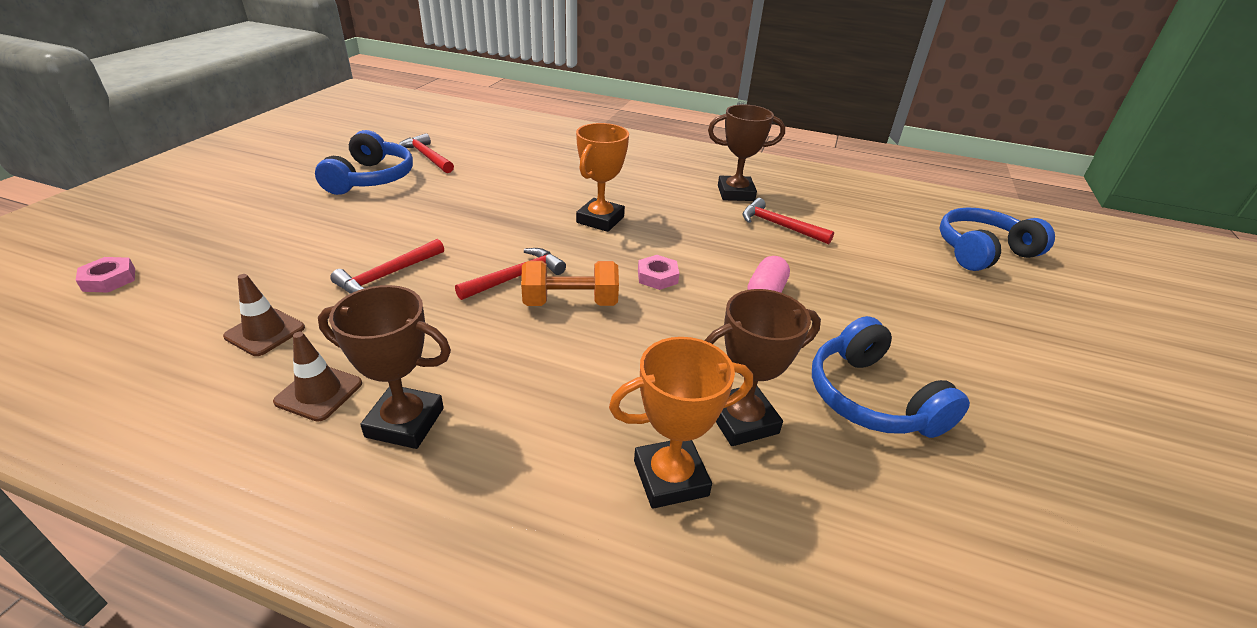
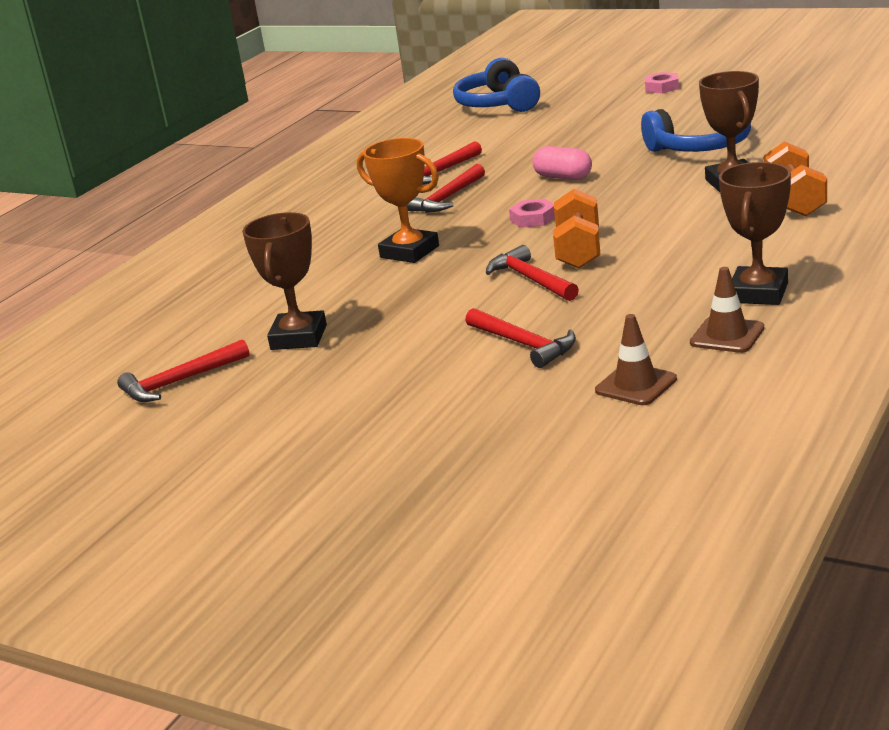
camera: 75 degrees left, 10 degrees down
(109, 279) = (524, 521): pink nut -> pink nut (662, 87)
(371, 178) = (248, 408): blue headphones -> none
(670, 478) = (795, 201): orange trophy -> orange dumbbell
(715, 232) = (446, 198): none -> red hammer
(735, 193) = (359, 192): brown trophy -> brown trophy (299, 337)

